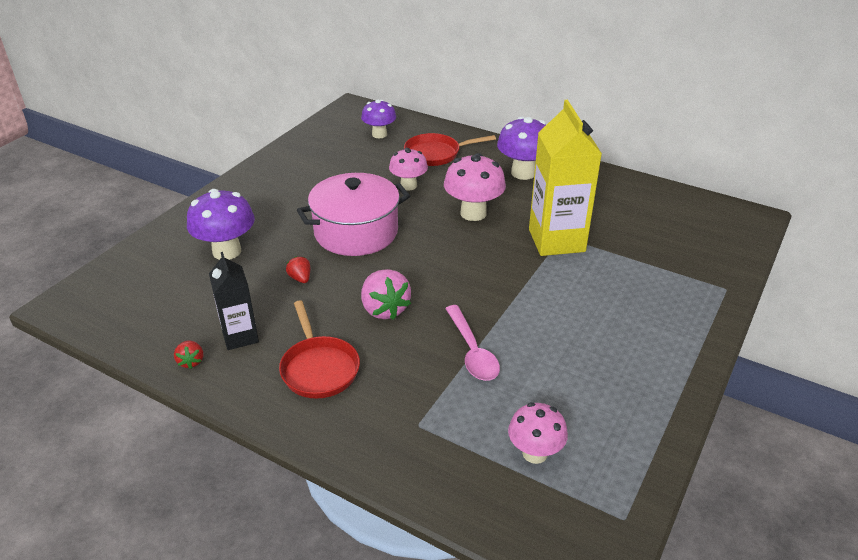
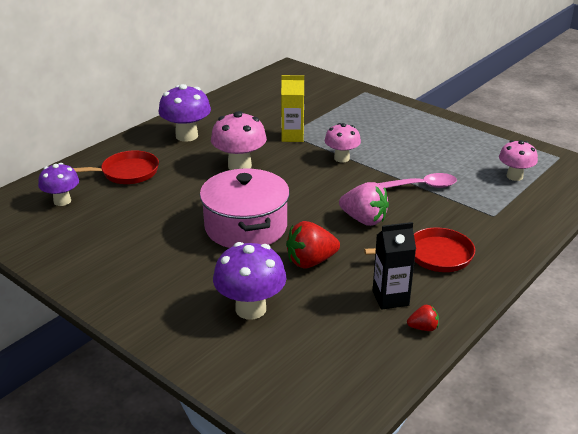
camera: 80 degrees left, 5 degrees down
(300, 278) = (310, 261): red strawberry -> red strawberry, size x1.93
(384, 309) = (364, 220): pink strawberry -> pink strawberry turned 45 degrees clockwise
(408, 186) = (177, 192): pink mushroom -> pink mushroom (341, 158)
(436, 154) = (126, 173): red pan -> red pan turned 105 degrees counterclockwise
(556, 240) = (292, 137): yellow carton -> yellow carton, size x0.58

